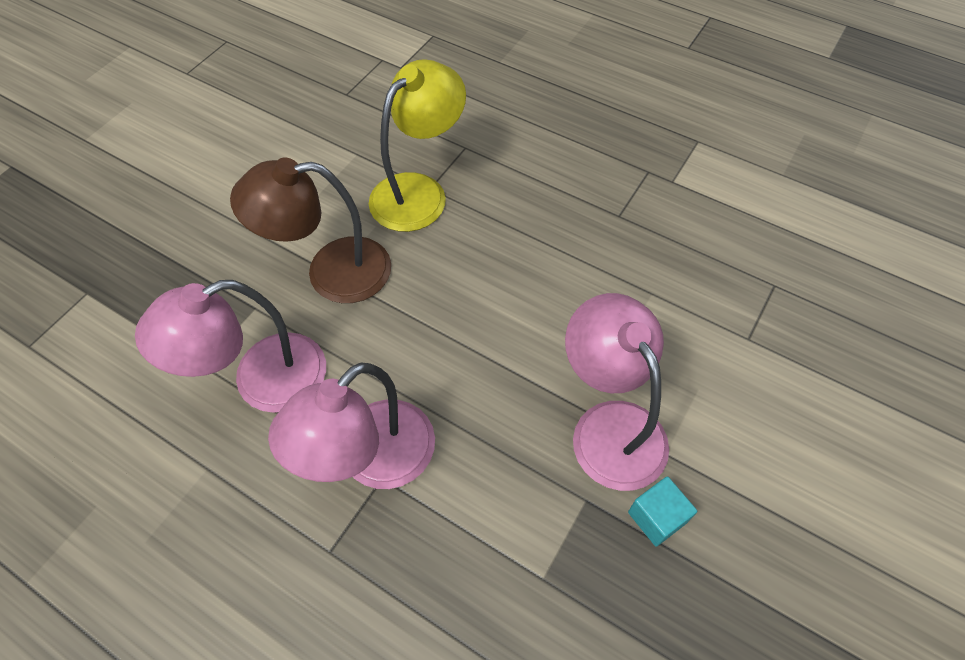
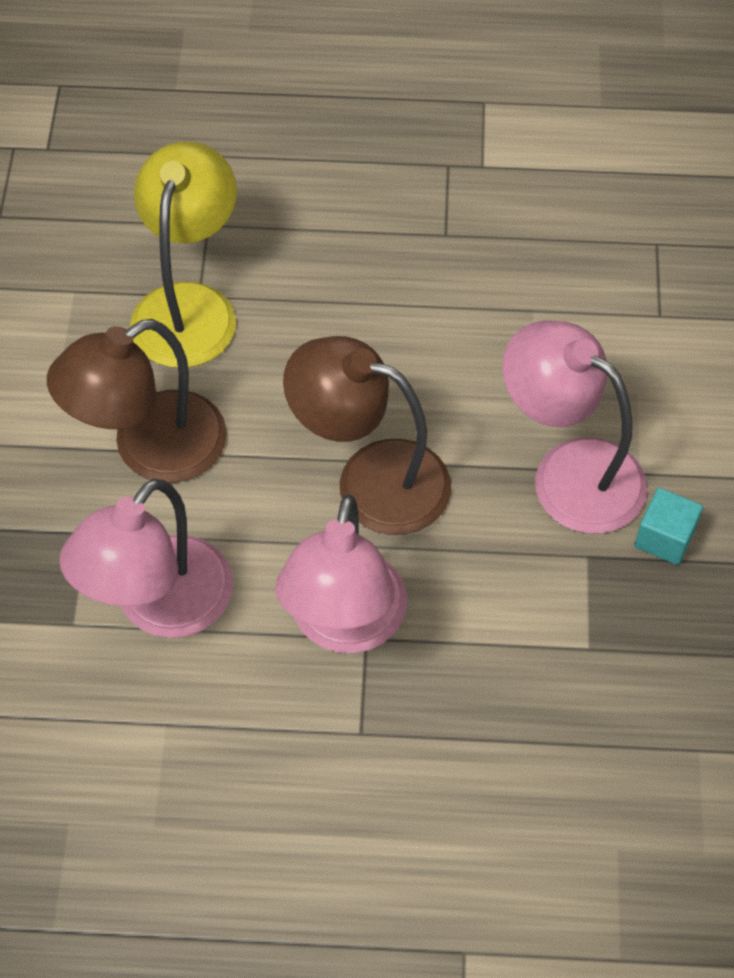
camera: 30 degrees left, 0 degrees up
(461, 361) = (371, 479): none -> brown lamp

